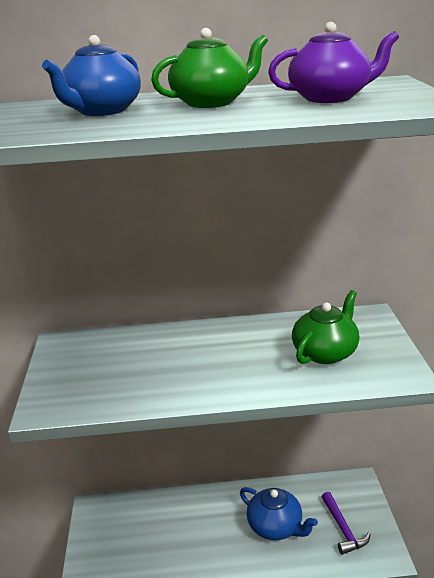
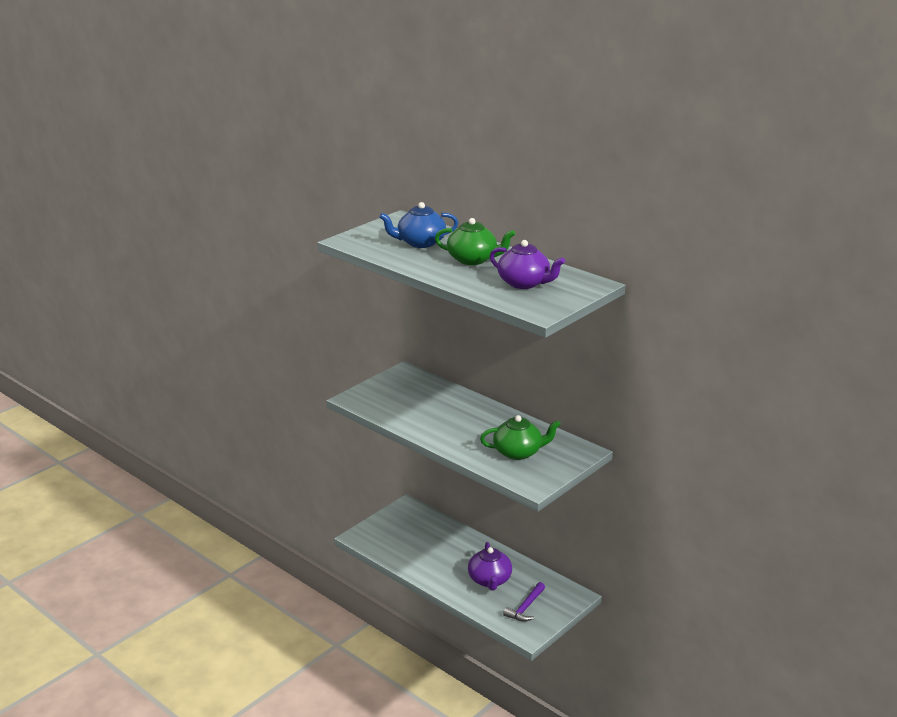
camera: 45 degrees right, 0 degrees up
(275, 527) = (489, 580): blue teapot -> purple teapot

